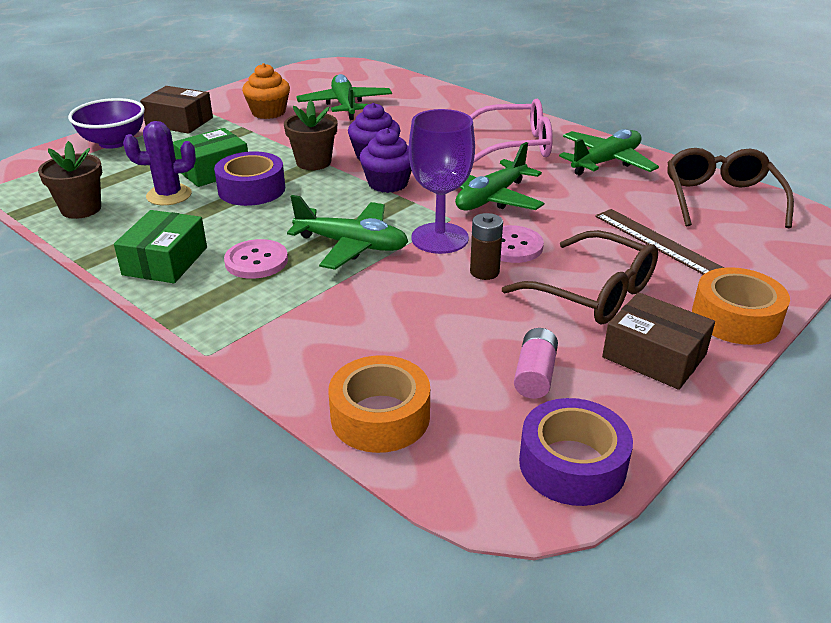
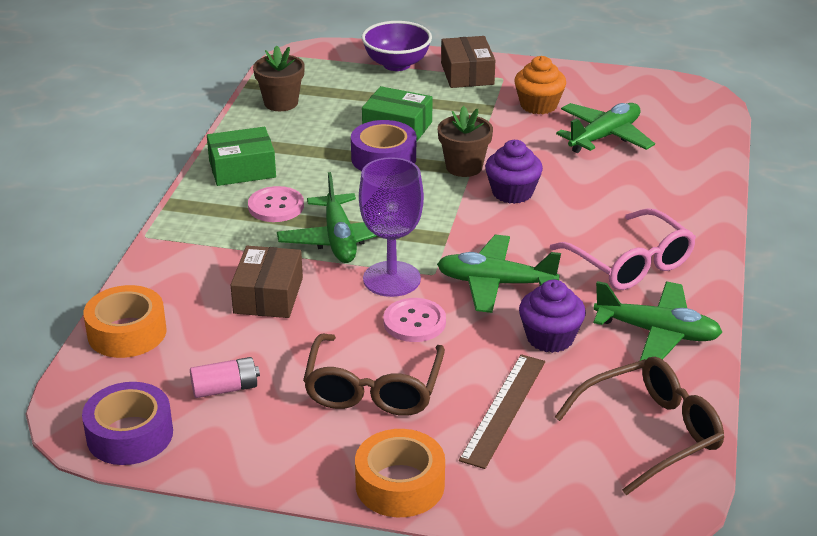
camera: 60 degrees right, 0 degrees up
(169, 195) = (336, 127): purple cactus -> none
(388, 183) = (465, 219): purple cupcake -> purple cupcake (550, 338)
(484, 272) = (356, 320): brown battery -> none
(654, 356) = (298, 446): brown box -> brown box (268, 295)

